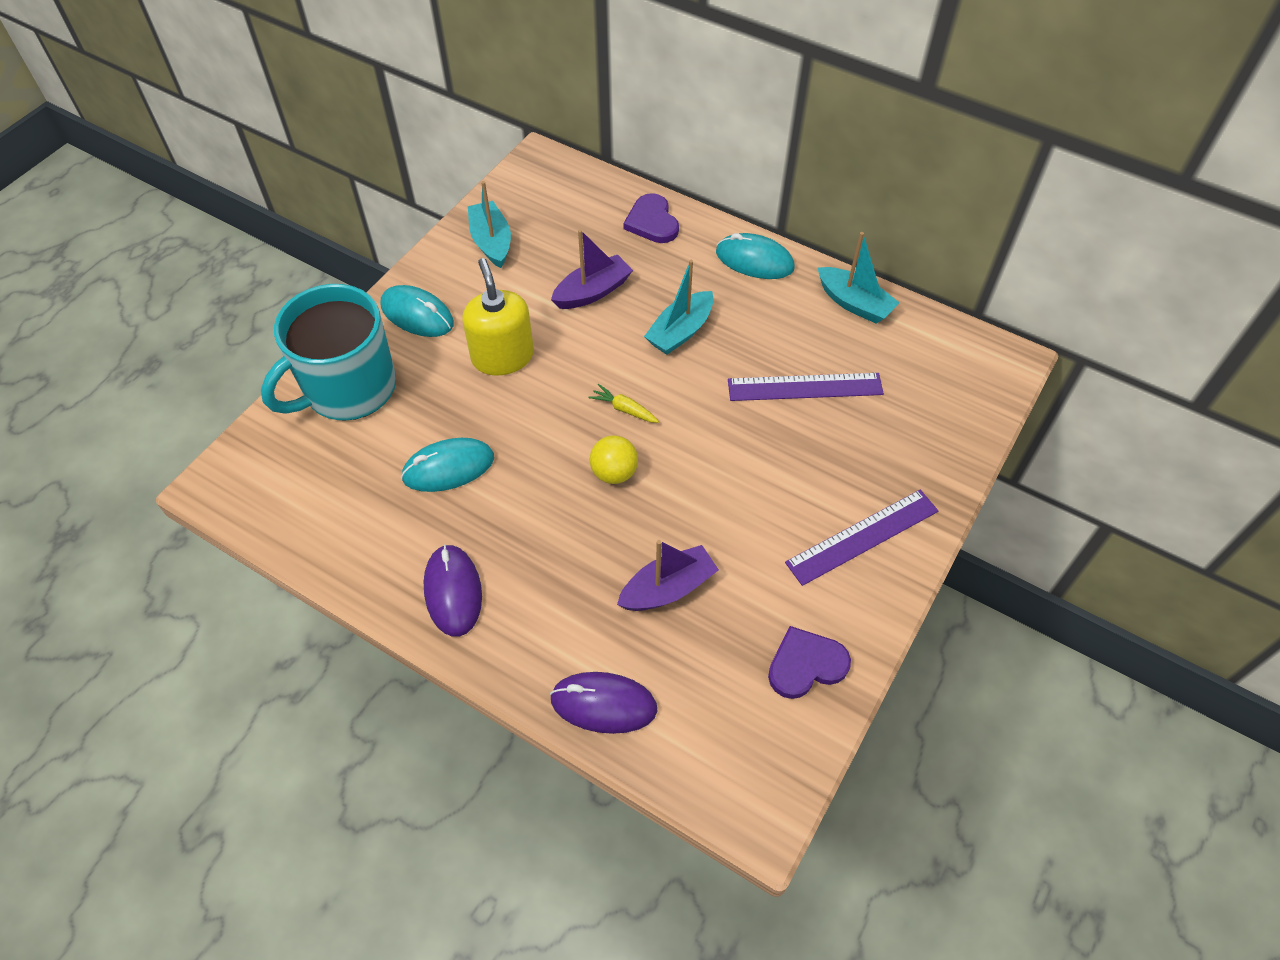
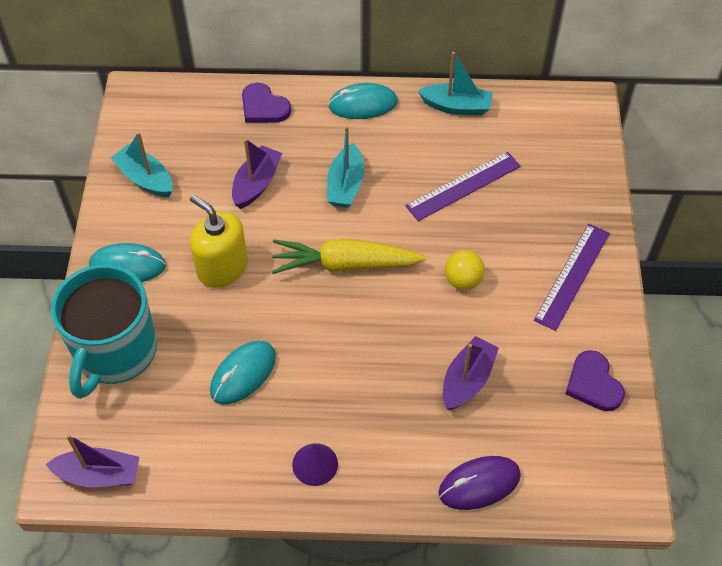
camera: 30 degrees left, 0 degrees up
(252, 495) = (99, 475): none -> purple boat
(453, 592) = (315, 464): purple mouse -> purple cone
(614, 473) = (371, 316): yellow ball -> yellow ball (463, 280)
(624, 409) = (345, 264): yellow carrot -> yellow carrot, size x2.35
(806, 665) = (593, 383): purple heart -> purple heart turned 60 degrees counterclockwise

